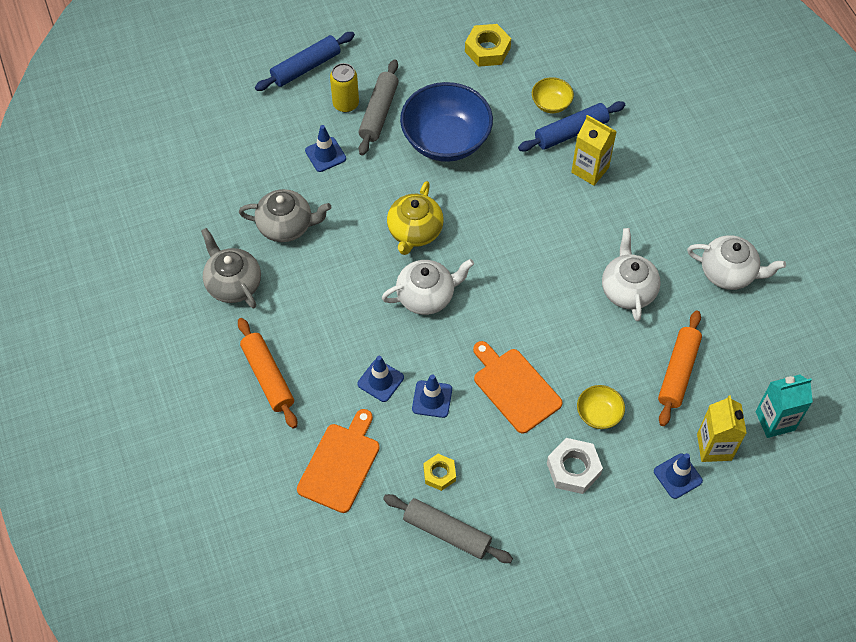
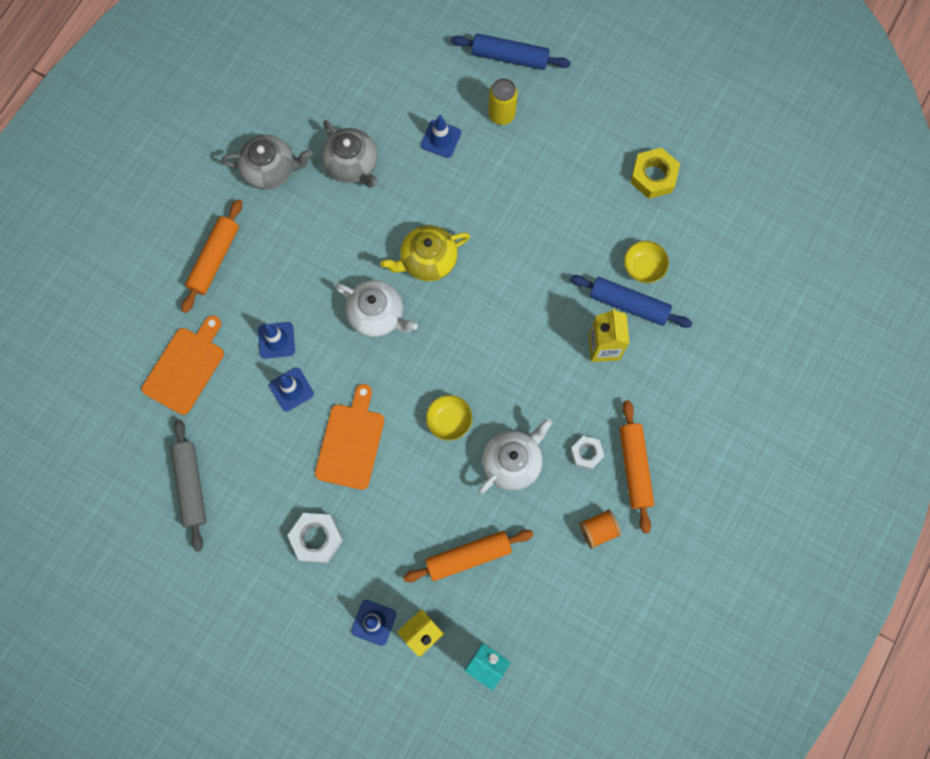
camera: 50 degrees right, 15 degrees up
(233, 284) = (271, 170): grey teapot -> grey teapot turned 75 degrees clockwise
(340, 464) = (185, 367): orange cutting board -> orange cutting board turned 45 degrees counterclockwise
(378, 113) = (515, 145): grey rolling pin -> none
(439, 474) = (233, 443): yellow nut -> none
(446, 140) = (534, 215): blue bowl -> none
(598, 414) = (379, 522): yellow bowl -> yellow bowl (449, 421)
(662, 238) = (586, 453): none -> white nut
(699, 216) = (635, 467): none -> orange rolling pin
(728, 272) = (598, 530): white teapot -> orange spool

